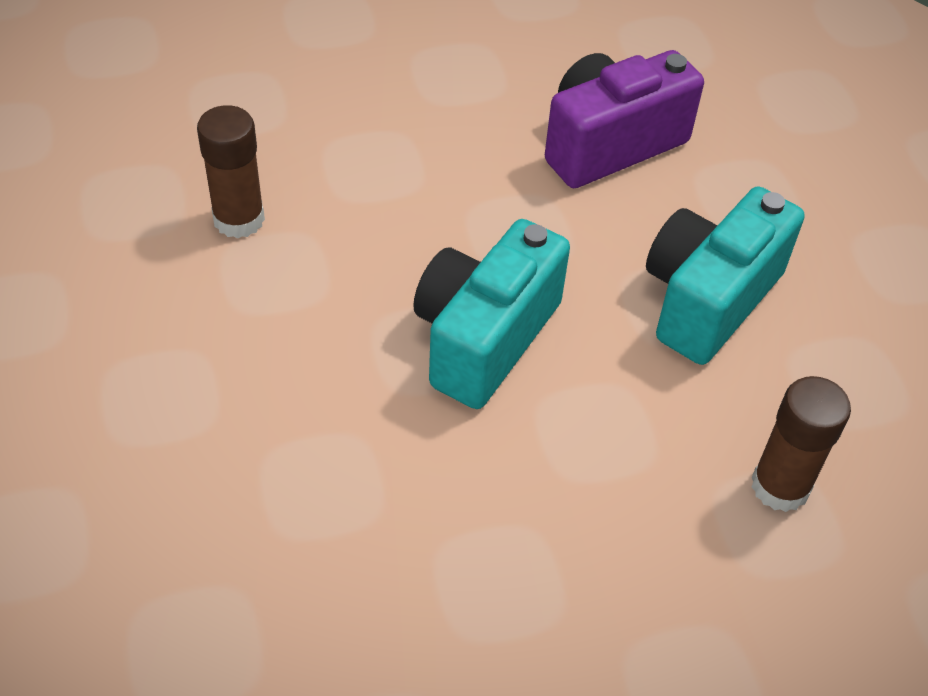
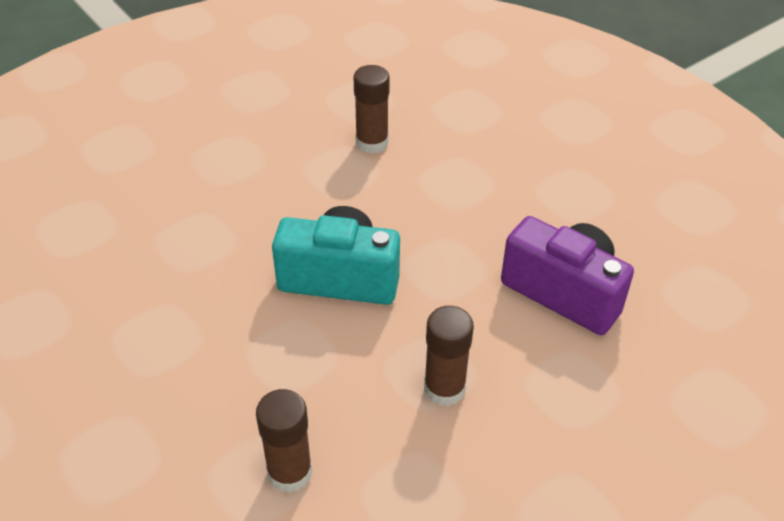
camera: 70 degrees right, 5 degrees down
(708, 299) = (444, 388): turquoise camera -> brown glue stick

